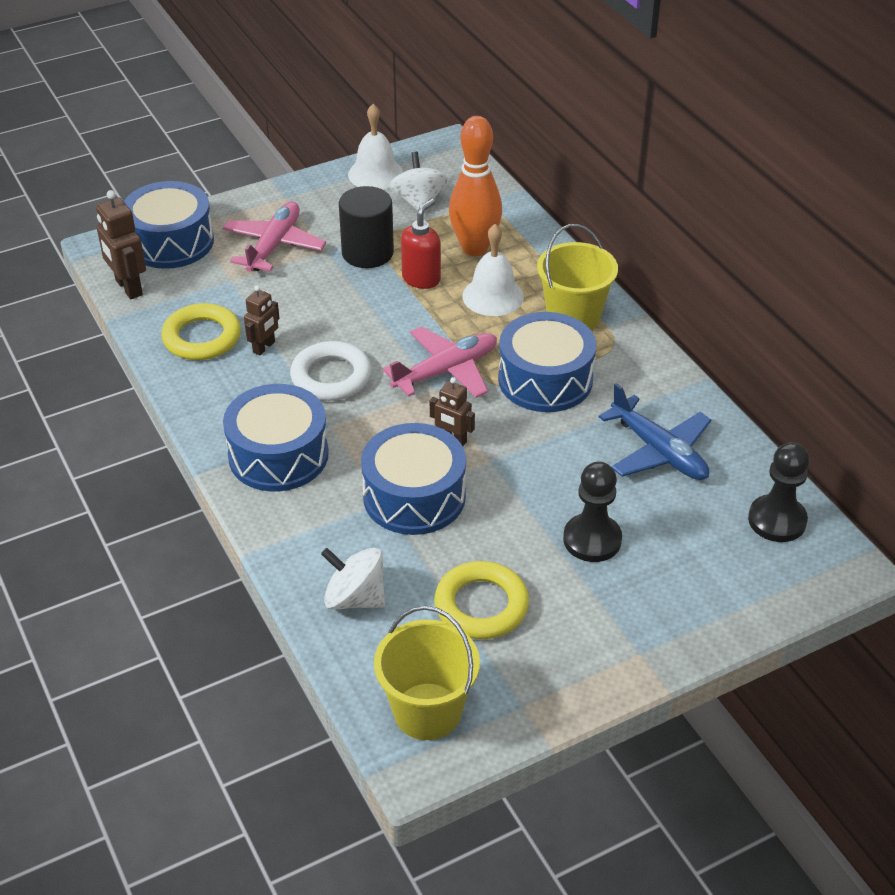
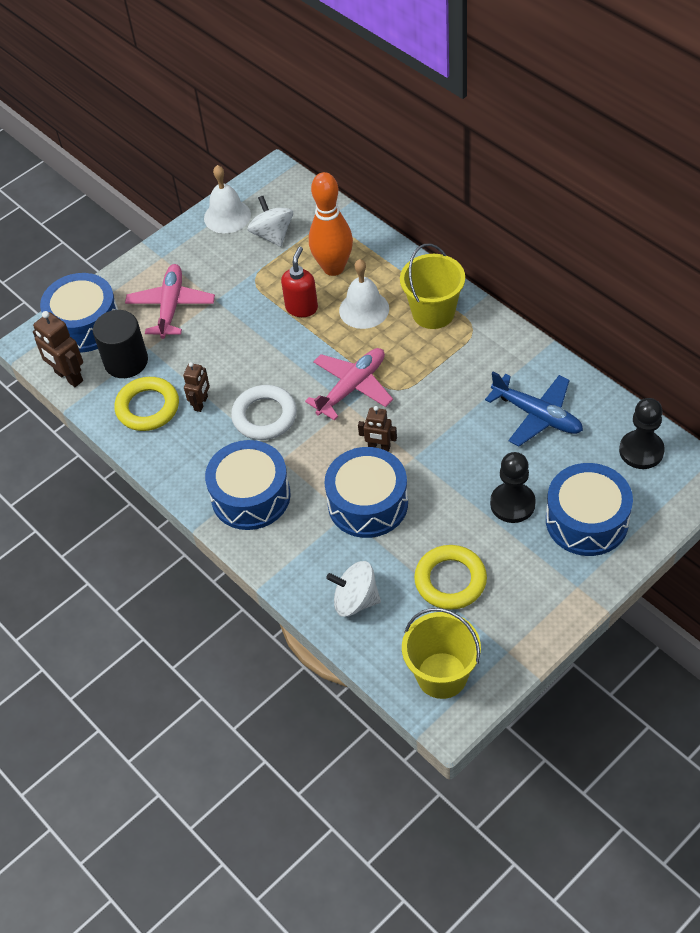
camera: 10 degrees left, 10 degrees up
(367, 253) = (249, 294): black cylinder -> black cylinder (126, 361)
(545, 379) = (431, 375): blue drum -> blue drum (587, 520)

